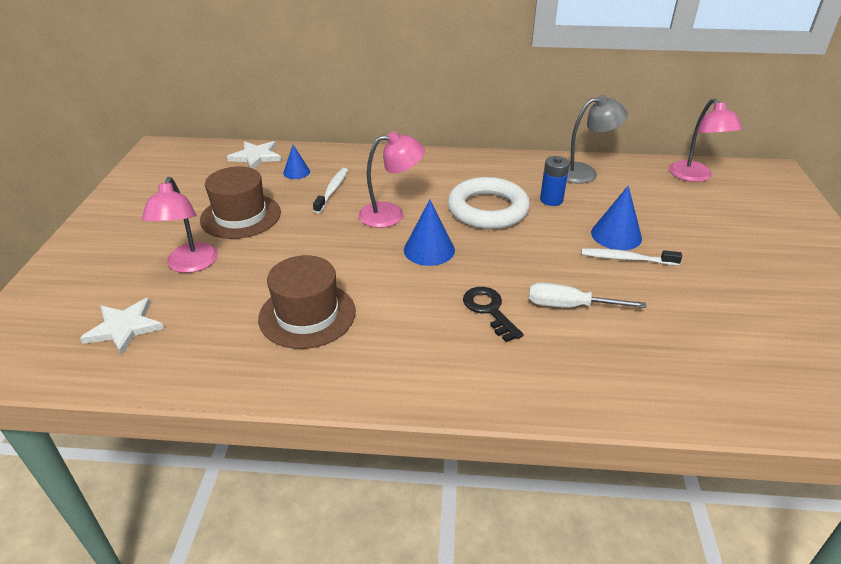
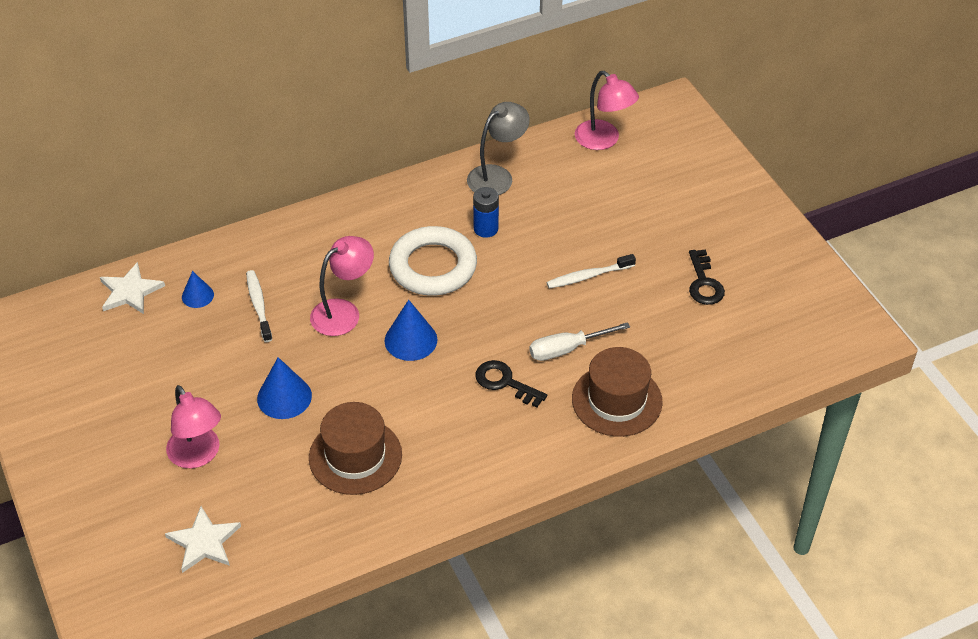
camera: 30 degrees left, 10 degrees up
(240, 216) = (192, 378): brown hat -> brown hat (617, 400)
(616, 235) = (567, 251): blue cone -> blue cone (284, 397)
(750, 303) = (704, 283): none -> black key

